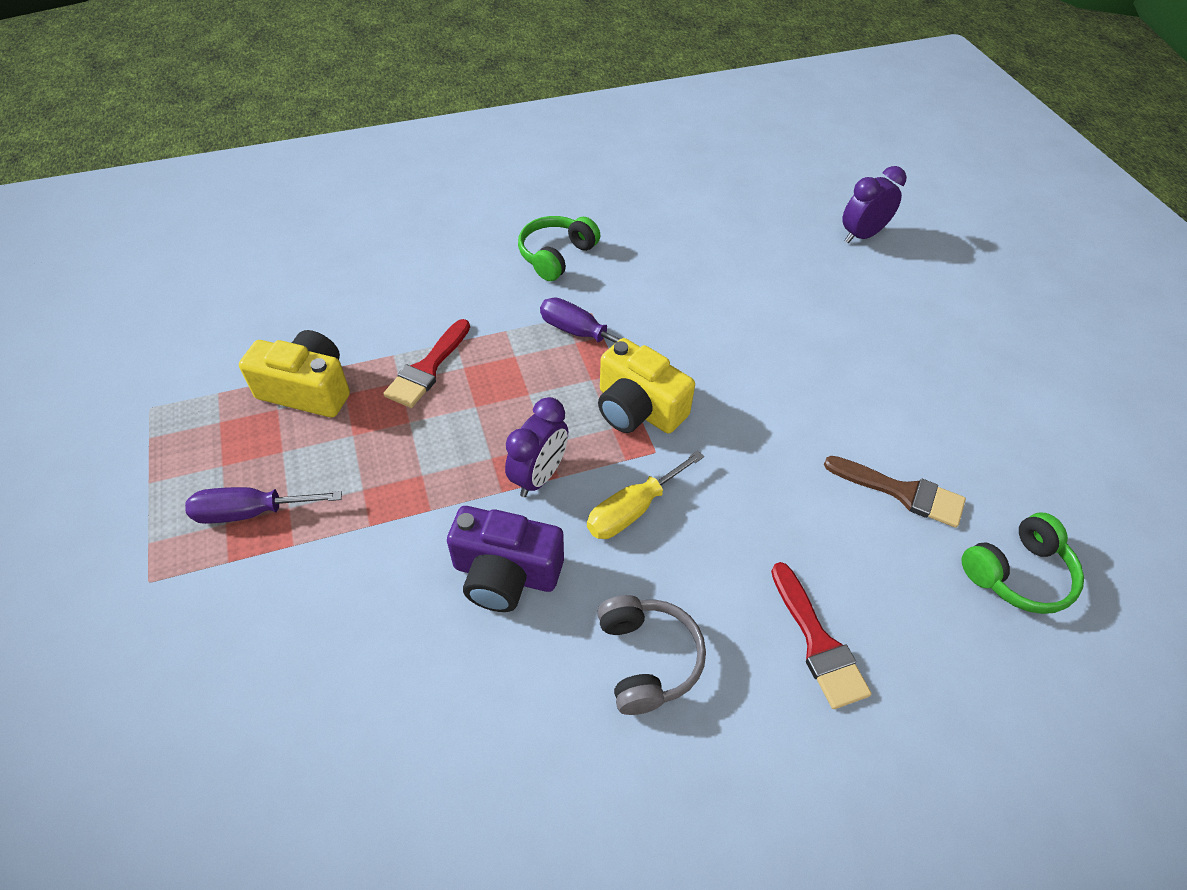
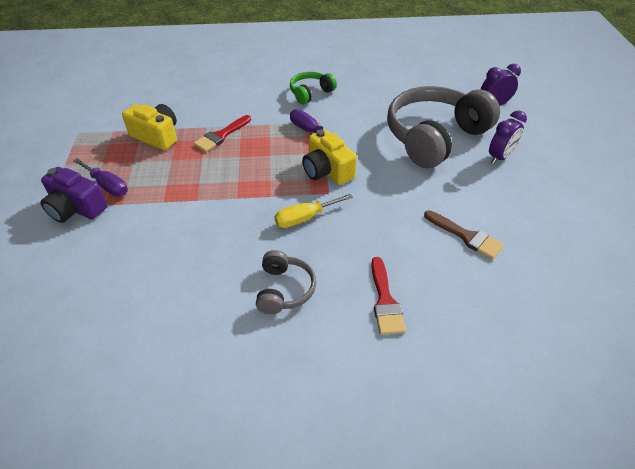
camera: 15 degrees right, 5 degrees down
(251, 512) = (107, 185): purple screwdriver -> purple screwdriver turned 150 degrees counterclockwise
(505, 574) = (224, 236): purple camera -> purple camera (76, 208)
(539, 476) = (260, 194): purple clock -> purple clock (500, 157)
(791, 311) = (435, 137): none -> grey headphones
(1017, 573) = (522, 290): green headphones -> none

